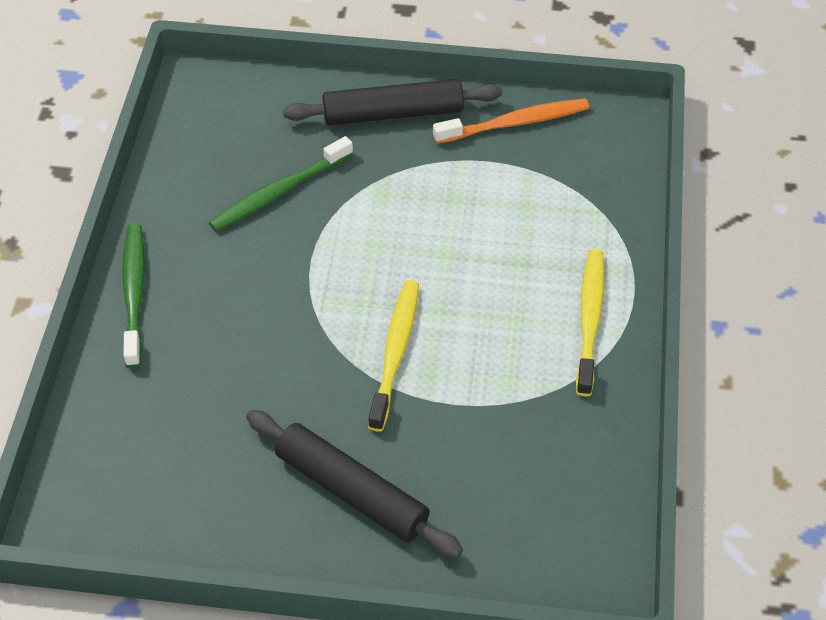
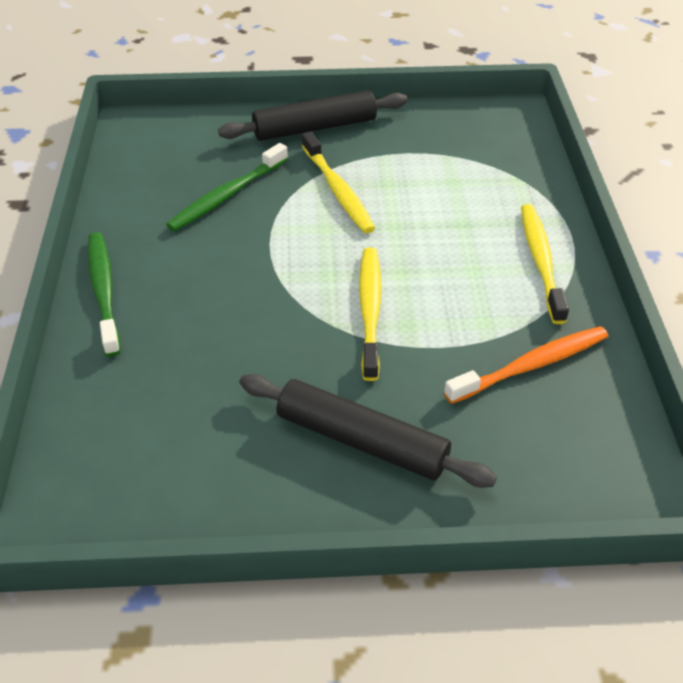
camera: 10 degrees left, 5 degrees down
(398, 201) = (337, 190): none -> yellow toothbrush
(514, 123) = (422, 124): orange toothbrush -> orange toothbrush (530, 366)

